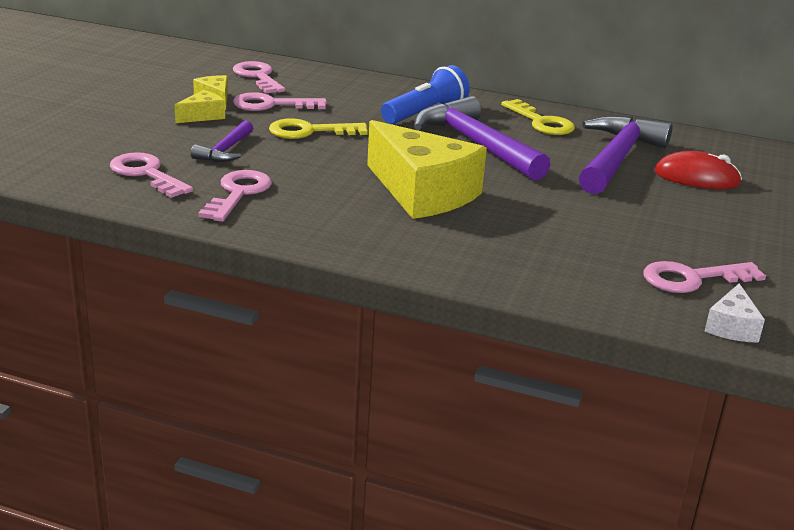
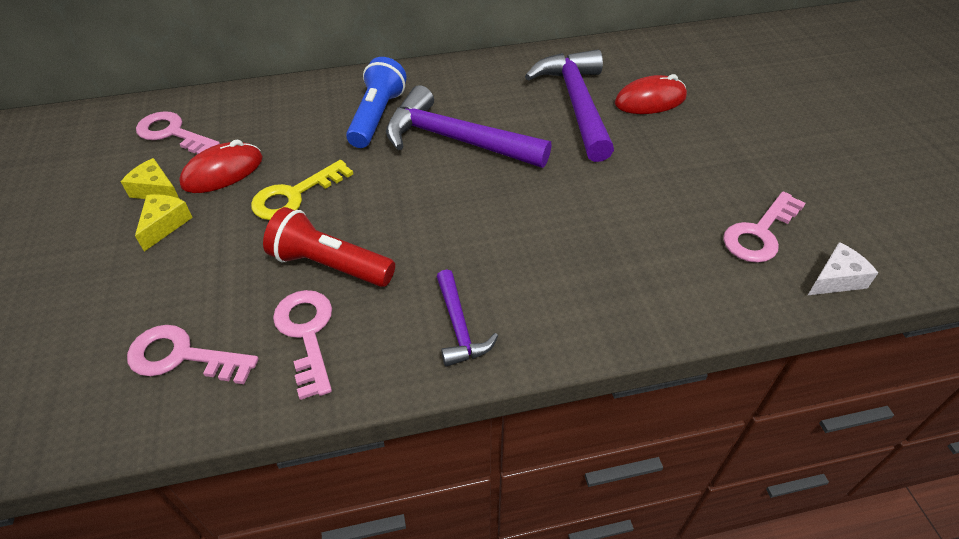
camera: 30 degrees left, 20 degrees up
(226, 150) = (236, 269): purple hammer -> purple hammer (459, 326)
(271, 105) = (223, 172): pink key -> red mouse
(293, 170) = (330, 265): none -> red flashlight
(422, 192) = (471, 234): yellow cheese -> none
(541, 122) = (480, 83): yellow key -> none
(732, 327) = (836, 279): white cheese -> white cheese turned 105 degrees counterclockwise

